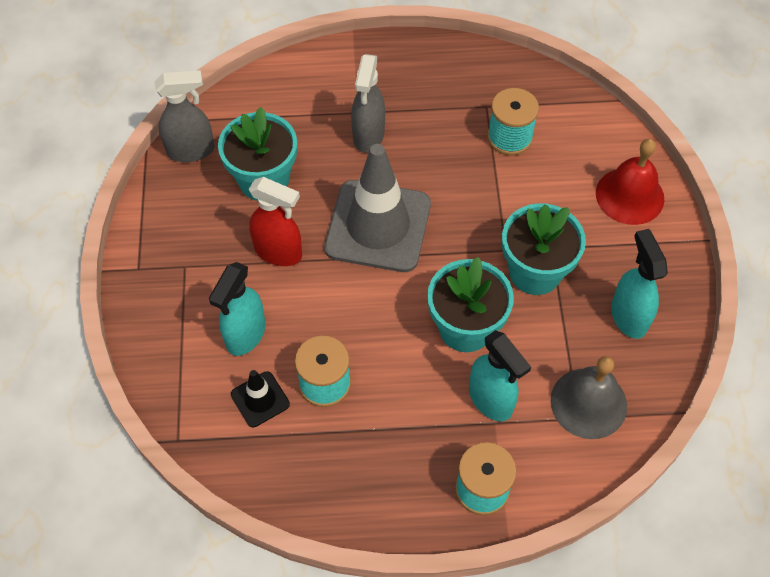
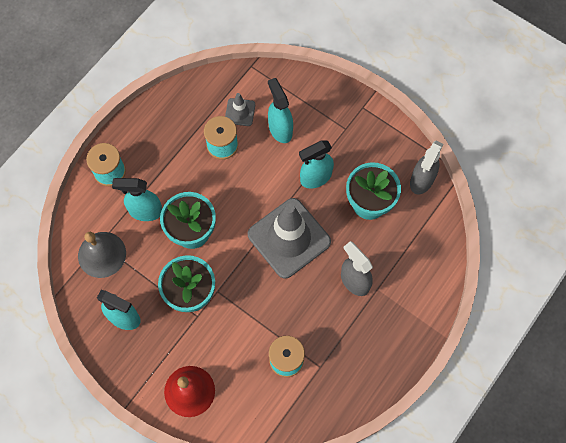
camera: 130 degrees right, 10 degrees up
(260, 399) = (240, 112): black traffic cone -> grey traffic cone
(279, 252) = (315, 178): red spray bottle -> turquoise spray bottle

